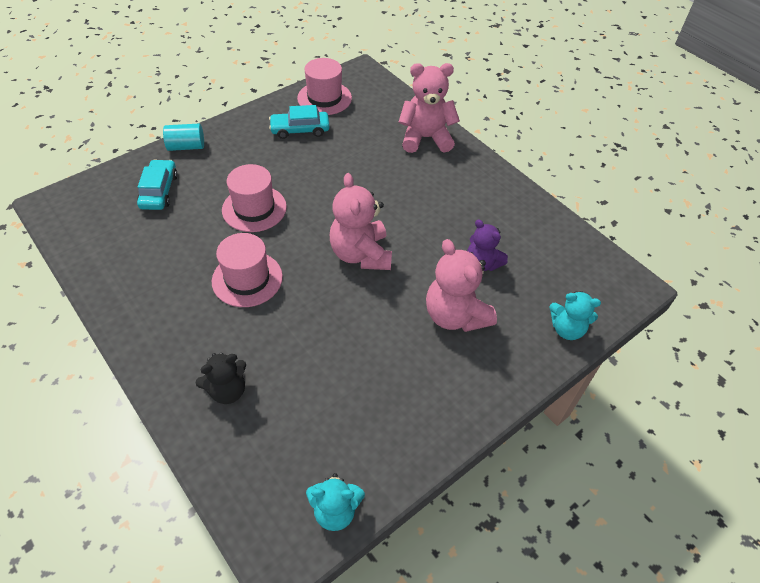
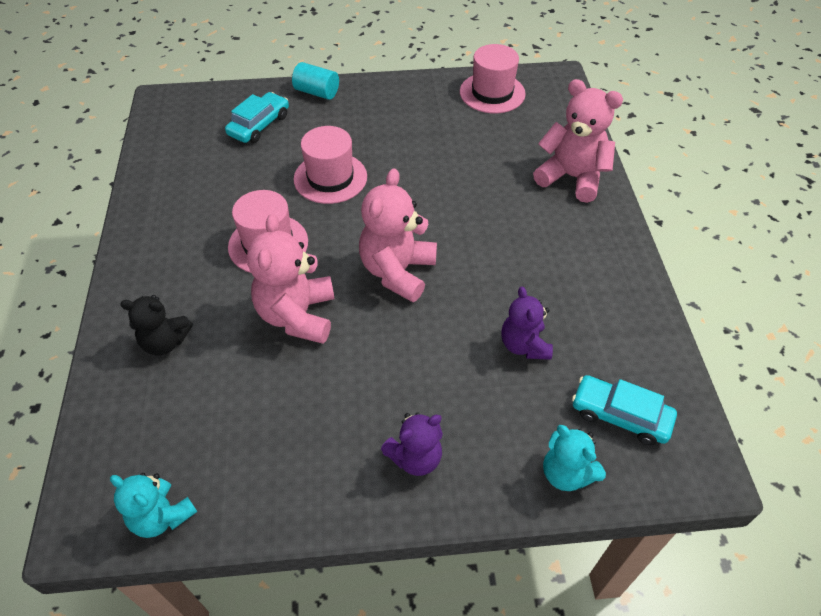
camera: 35 degrees right, 0 degrees up
(300, 130) = (439, 116): turquoise car -> turquoise car (620, 415)
(455, 315) = (445, 387): pink teddy bear -> pink teddy bear (297, 315)
(473, 370) = (415, 457): none -> purple teddy bear

